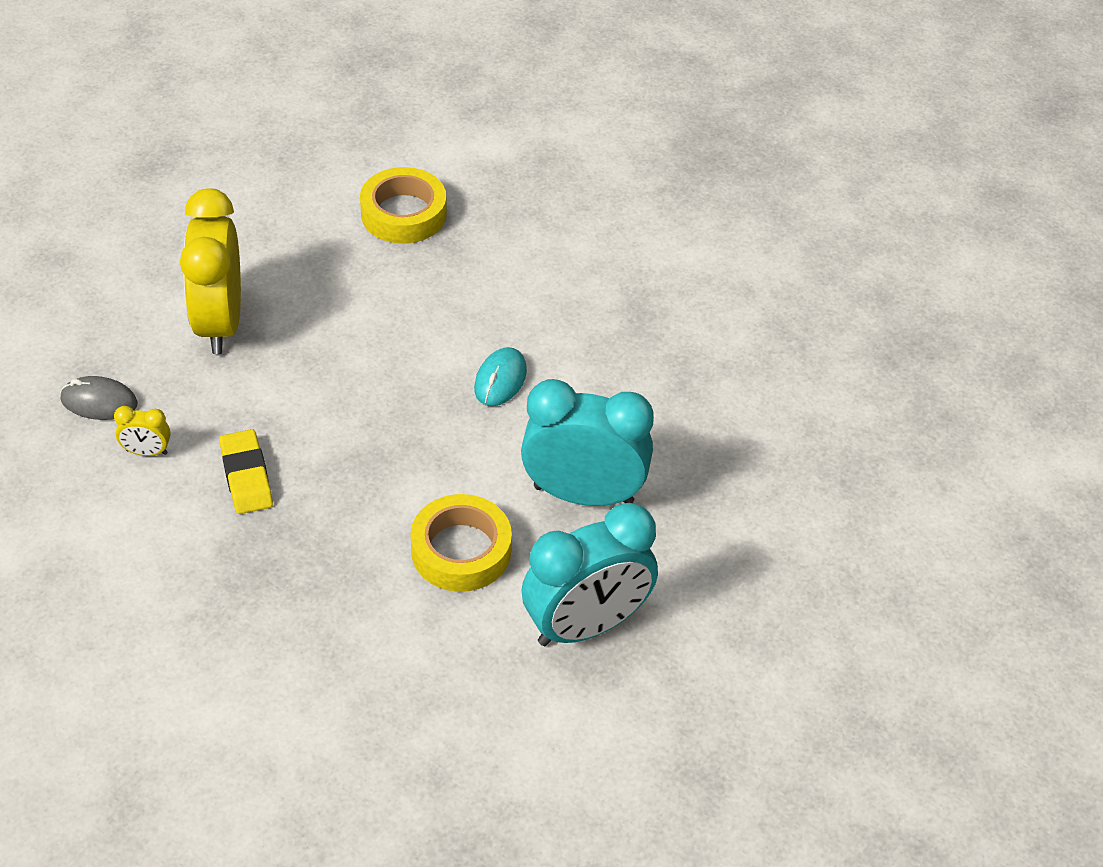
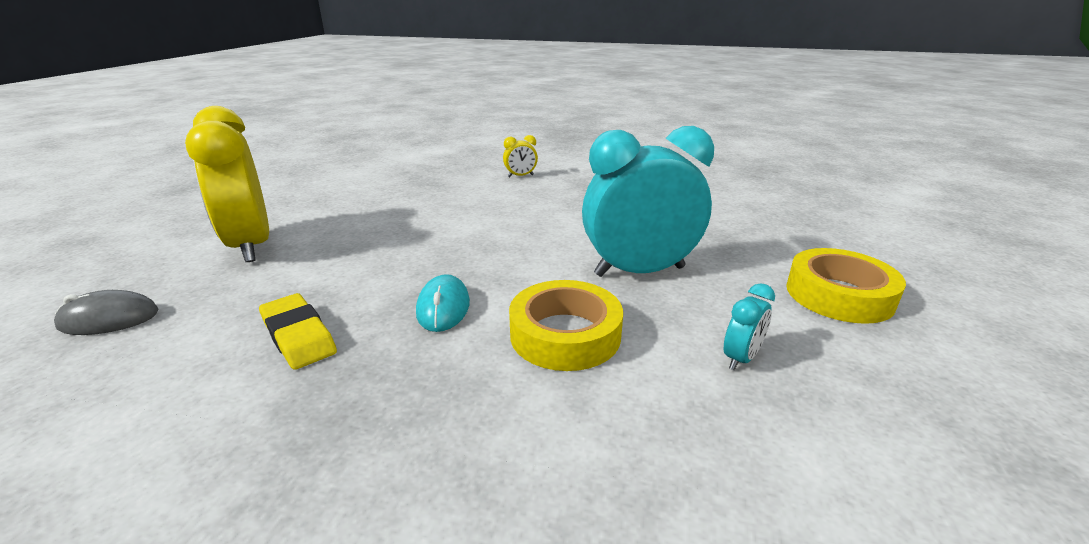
camera: 20 degrees left, 20 degrees down
(146, 452) = (168, 345): yellow clock -> yellow clock (520, 176)
(403, 213) = (392, 177): yellow tape -> yellow tape (839, 295)
(500, 380) = (516, 229): turquoise mouse -> turquoise mouse (443, 307)
(586, 625) = (741, 358): turquoise clock -> turquoise clock, size x0.42

